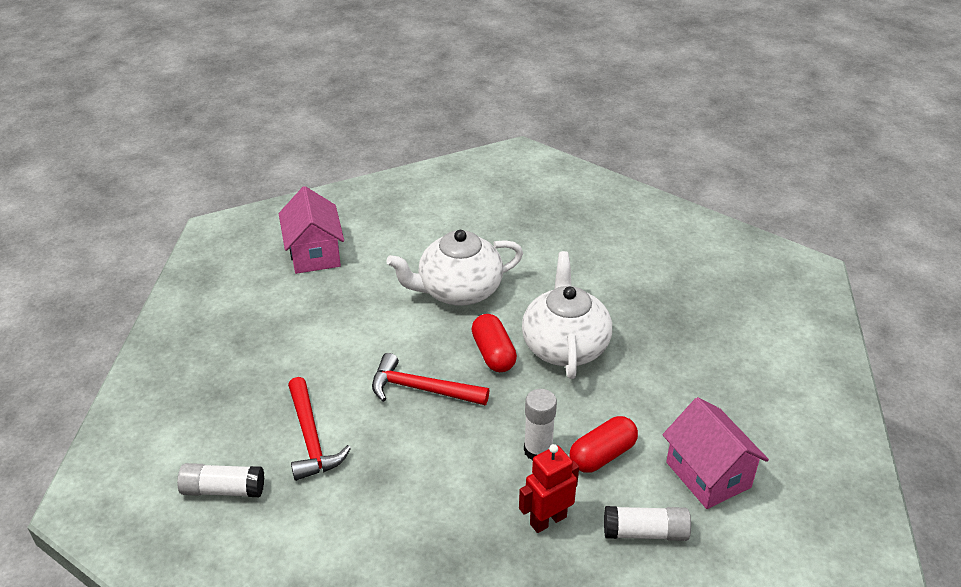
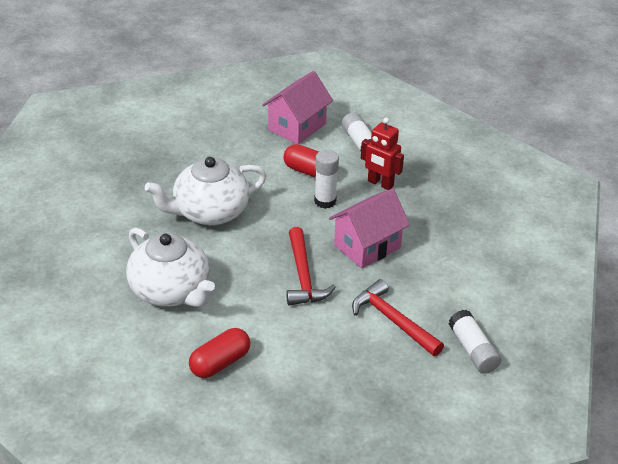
camera: 115 degrees left, 0 degrees up
(311, 438) = (393, 320): red hammer -> red hammer turned 90 degrees counterclockwise
(314, 253) = (163, 415): pink house -> pink house (367, 246)
(493, 353) = (240, 248): red capsule -> red capsule (220, 363)

